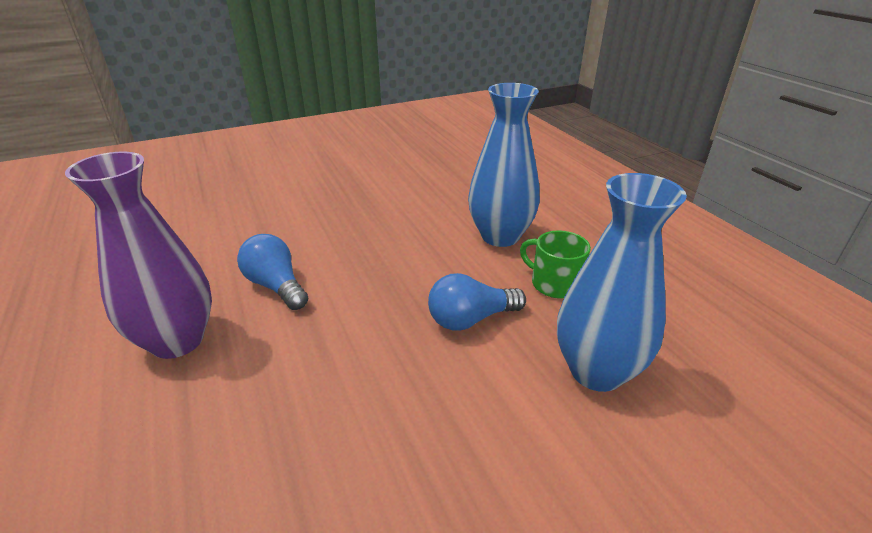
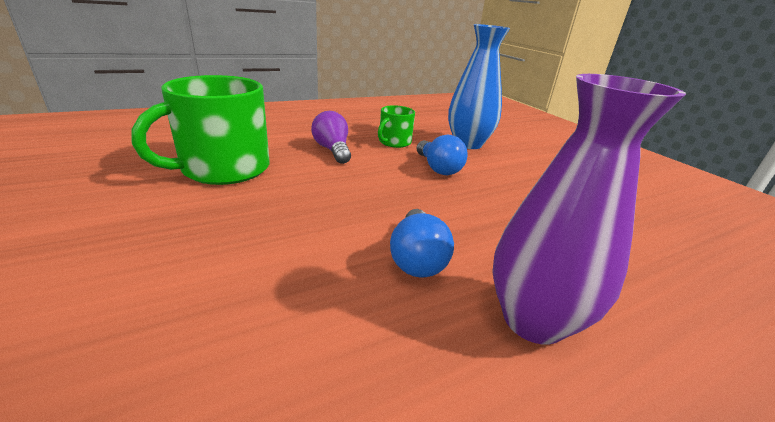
camera: 95 degrees left, 5 degrees down
(276, 286) = (417, 258): blue light bulb -> blue light bulb turned 45 degrees counterclockwise
(434, 187) = (224, 168): none -> green mug
(500, 236) = (332, 150): blue vase -> purple light bulb

